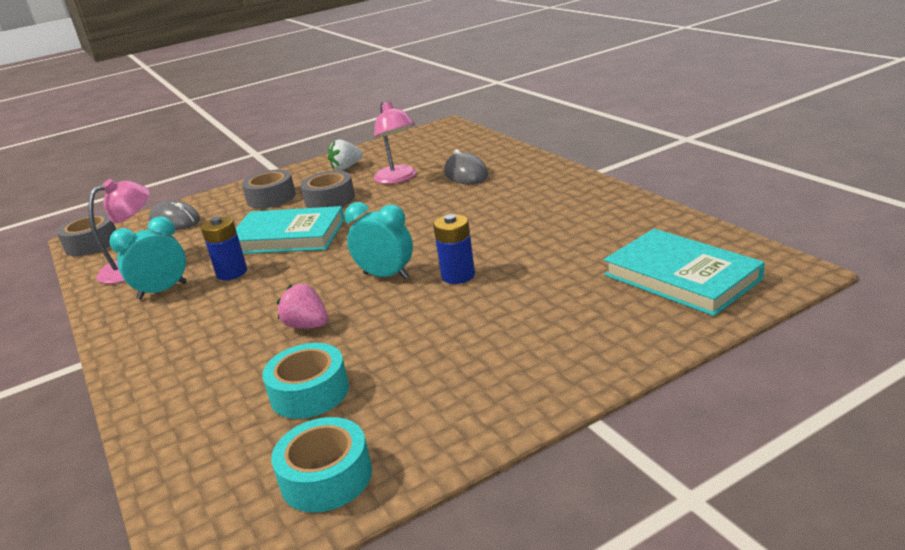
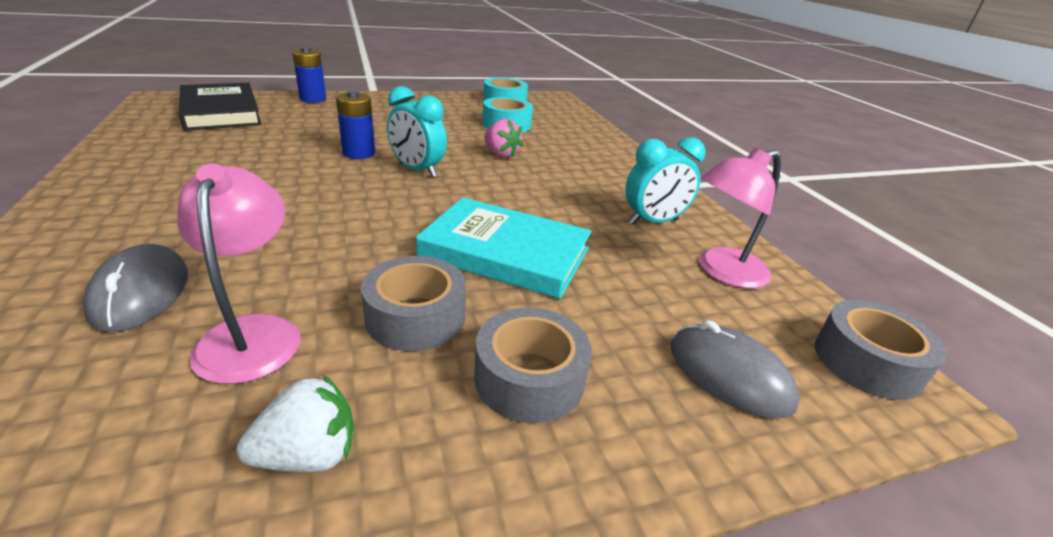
camera: 175 degrees left, 5 degrees up
(232, 273) = (576, 220): blue battery -> blue battery (313, 99)
(681, 277) = (221, 112): turquoise book -> black book

